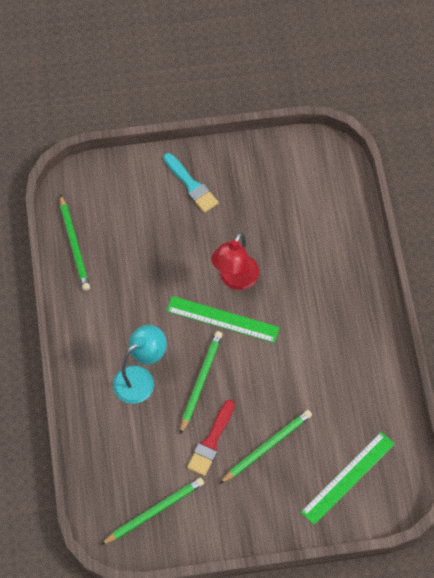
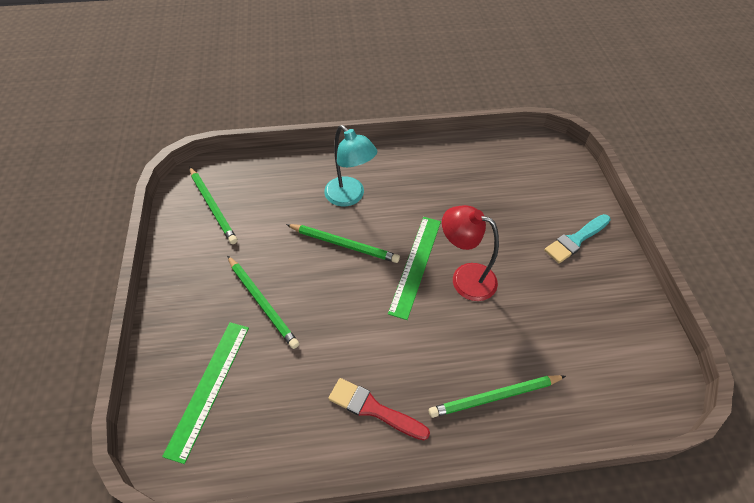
camera: 90 degrees right, 10 degrees down
(74, 245) = (489, 150): green pencil -> green pencil (495, 397)
(211, 441) = (276, 252): red brush -> red brush (373, 409)
(348, 477) = (209, 387): green ruler -> green ruler turned 60 degrees clockwise

